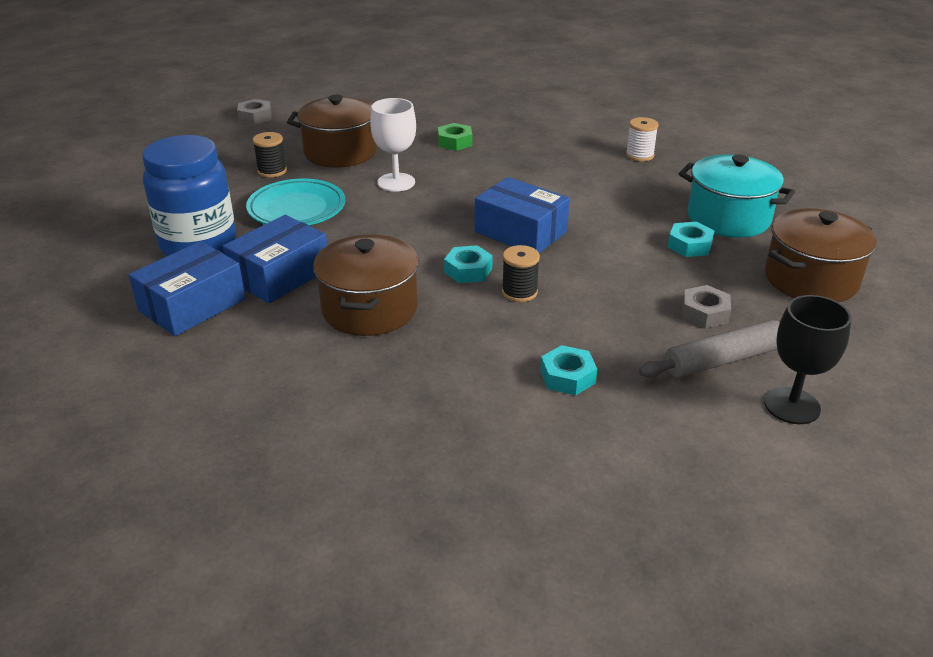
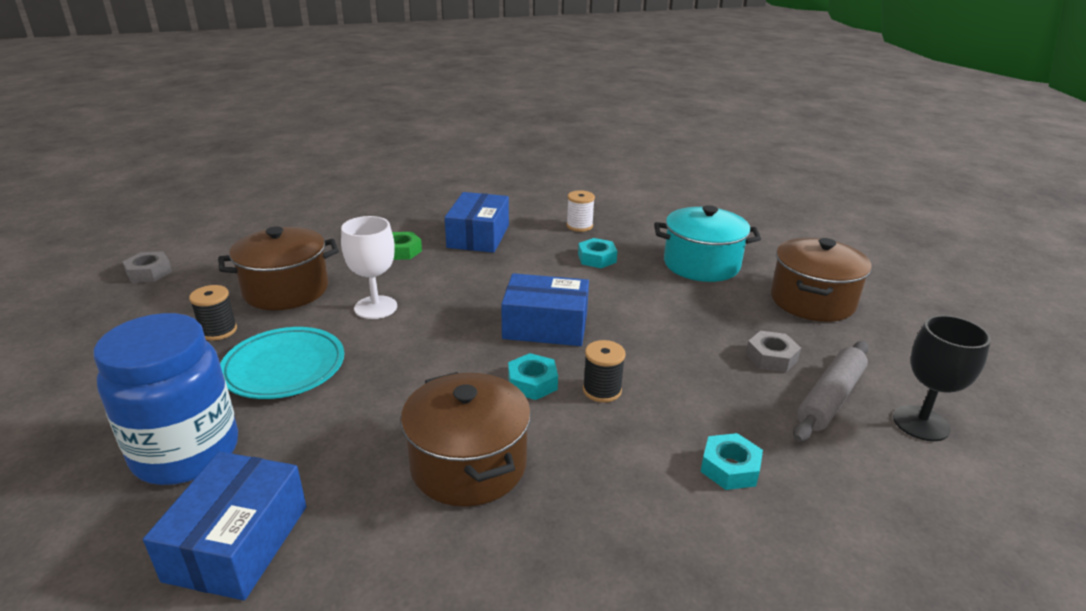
camera: 30 degrees left, 5 degrees down
(279, 275) = (327, 458): blue box -> blue box (478, 236)
(689, 245) = (697, 297): turquoise nut -> turquoise nut (597, 258)

